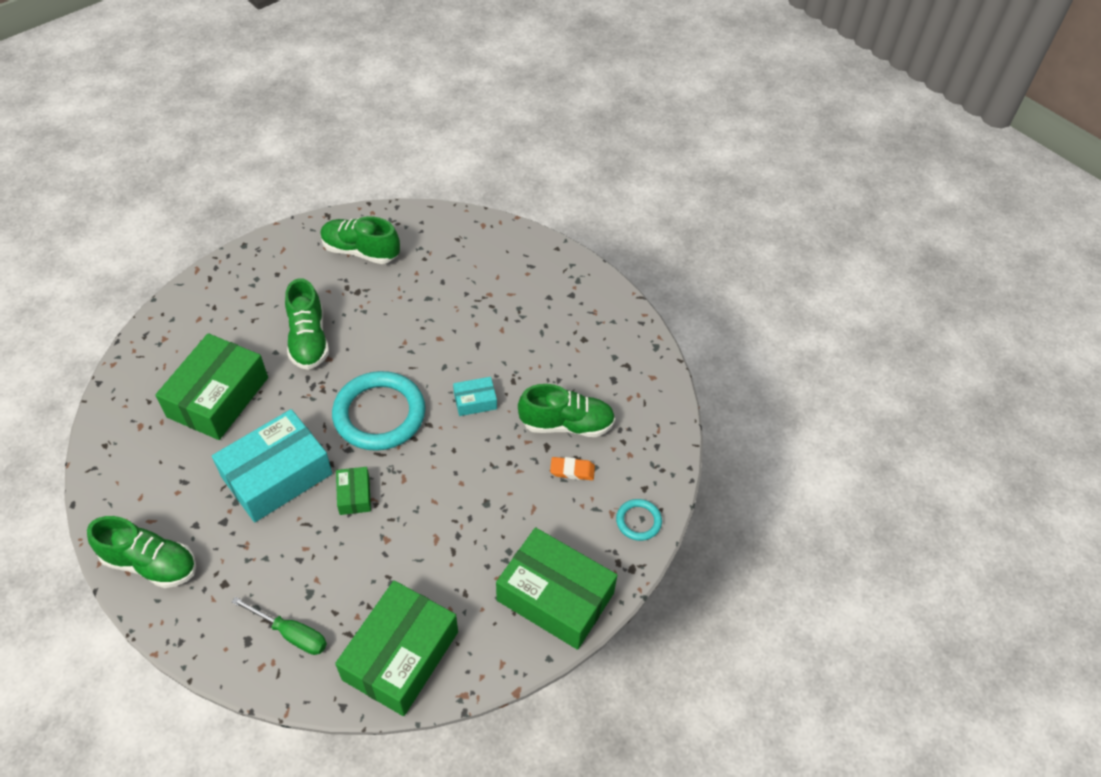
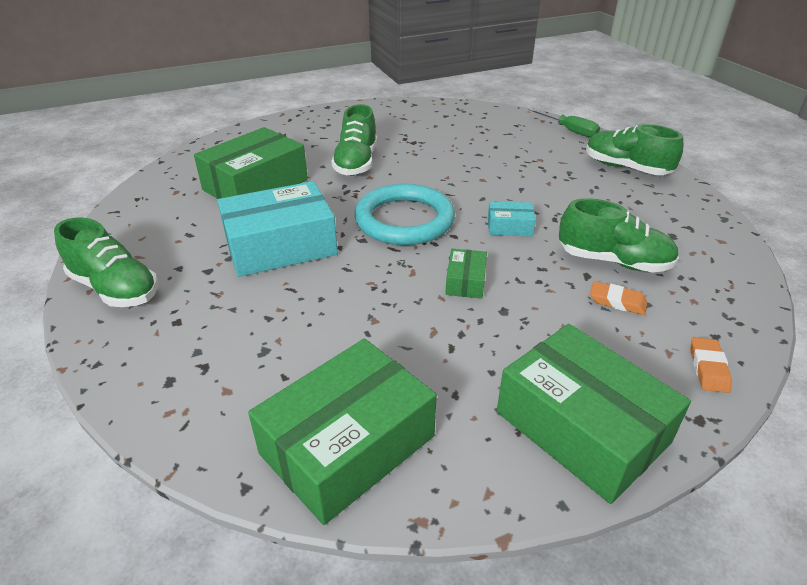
camera: 20 degrees right, 15 degrees down
(291, 634) = (222, 386): green screwdriver -> green screwdriver (569, 130)
(354, 495) = (353, 275): green box -> green box (465, 281)
(361, 251) = (425, 121): green shoe -> green shoe (626, 168)
(638, 521) = (708, 368): turquoise ring -> orange eraser

